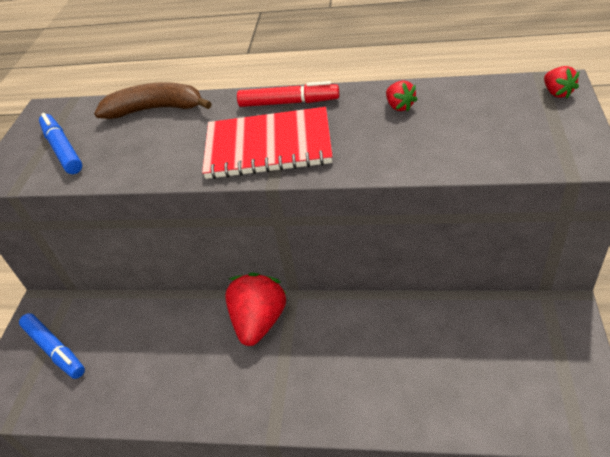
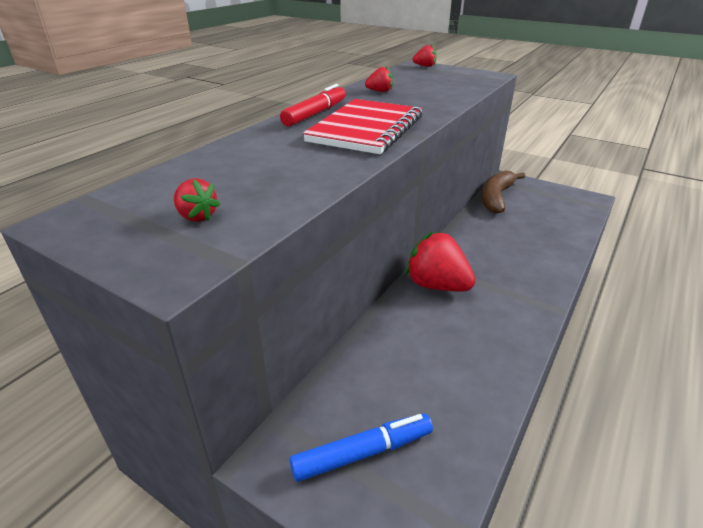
camera: 70 degrees left, 10 degrees down
(62, 149) = (197, 216): blue marker -> red strawberry
(155, 109) = (217, 158): brown banana -> brown banana (496, 197)

